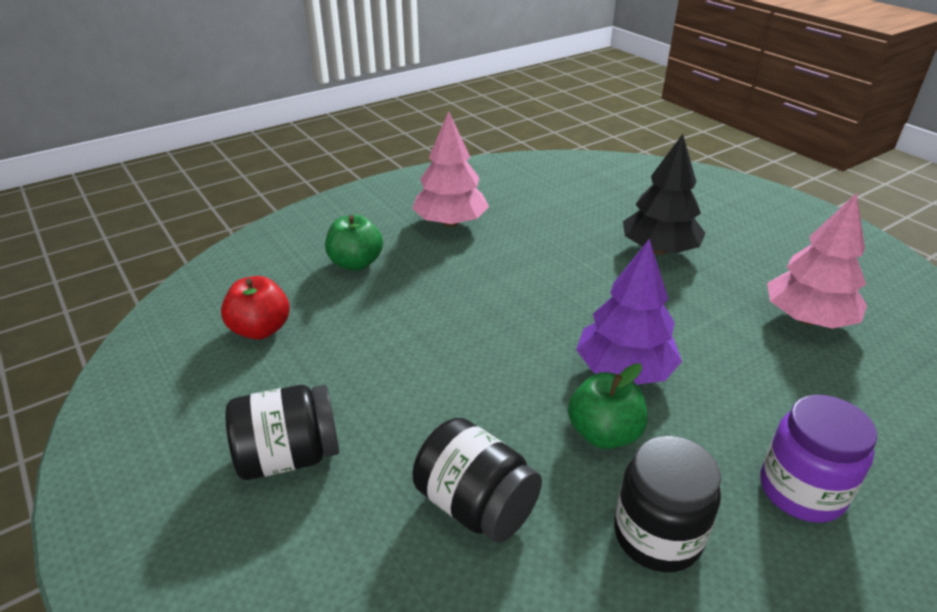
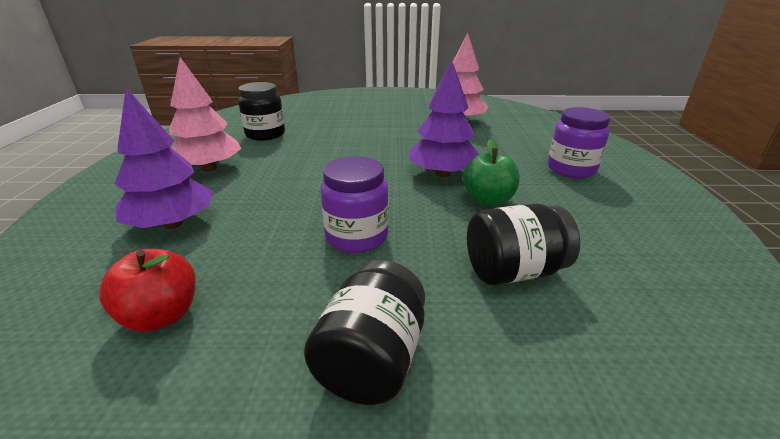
camera: 55 degrees left, 5 degrees down
(356, 263) = (173, 224): green apple -> purple tree
(432, 369) = (357, 236): none -> purple jar
(657, 536) = (579, 217): black jar -> black jar (265, 134)
(659, 250) = (358, 126): black tree -> none

